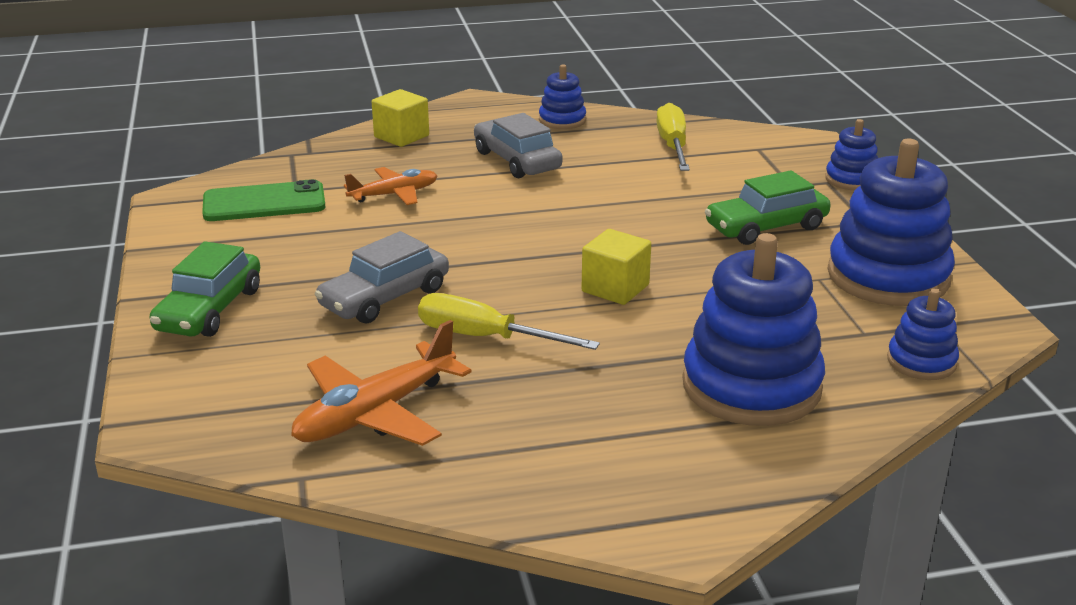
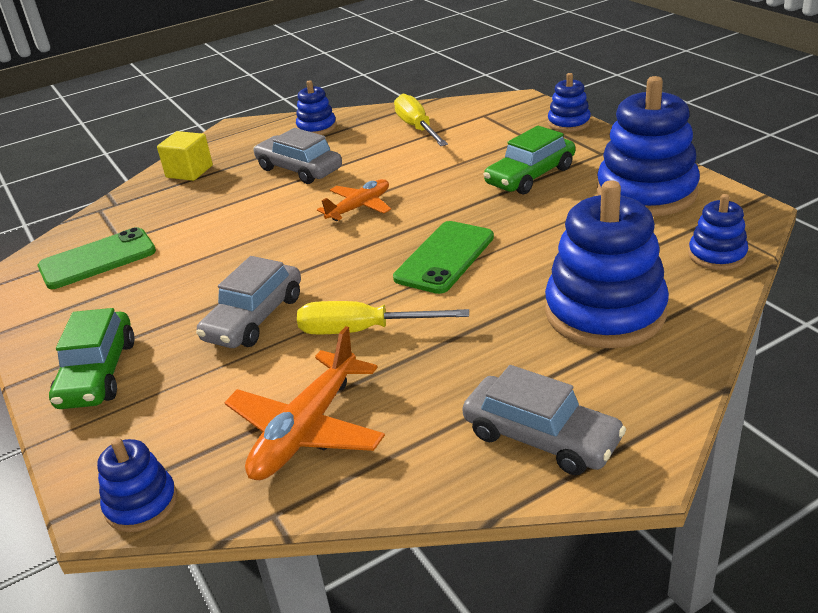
camera: 15 degrees left, 5 degrees up
(189, 434) = (141, 504): none -> blue stacking toy
(394, 194) = (211, 223): orange plane -> orange plane (359, 207)
(601, 484) = (541, 437): none -> grey car
(615, 288) = (444, 257): yellow cube -> green phone

